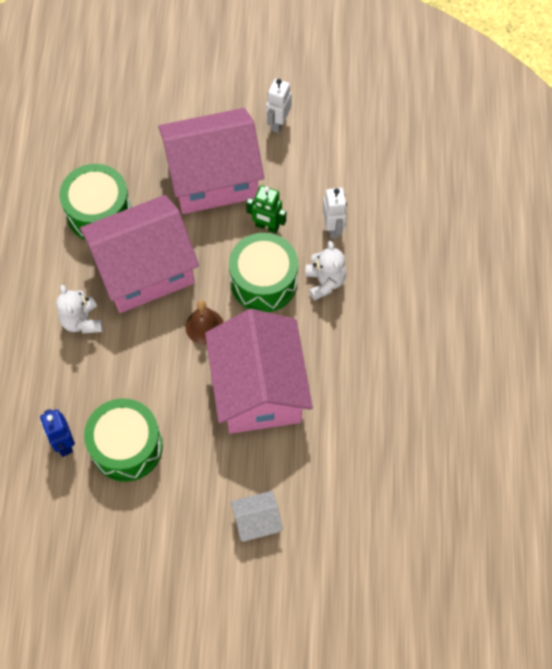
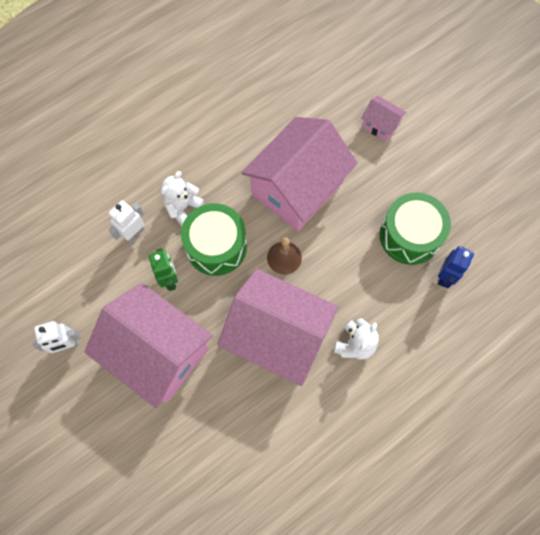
camera: 130 degrees left, 5 degrees up
(99, 213) = (260, 414): green drum -> none
(257, 521) = (380, 125): white house -> pink house

